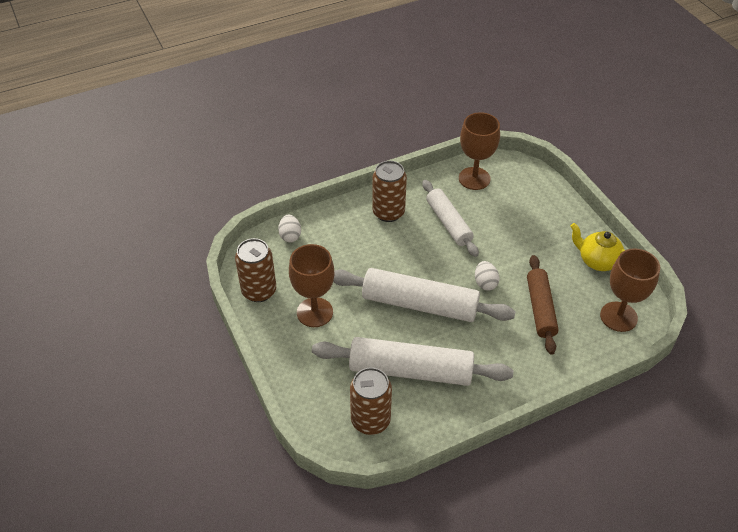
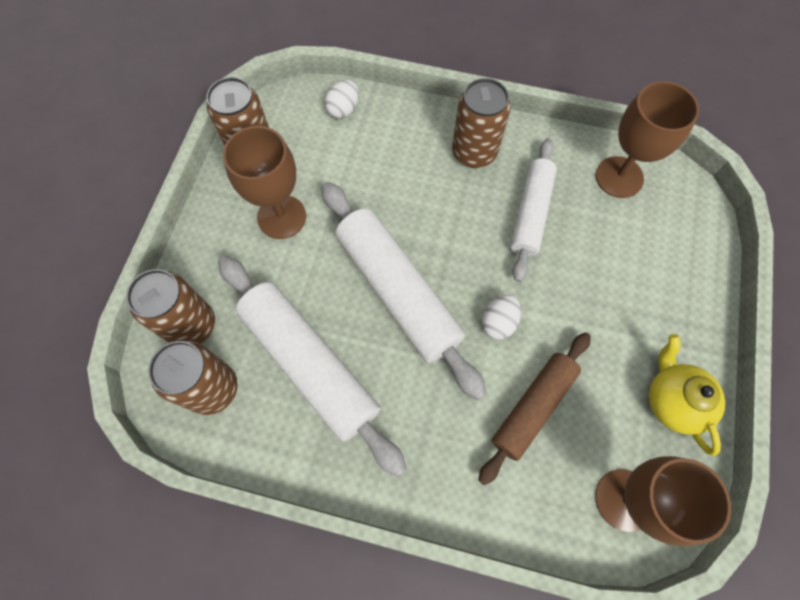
camera: 40 degrees right, 20 degrees up
(323, 400) = (192, 325): none -> brown can

